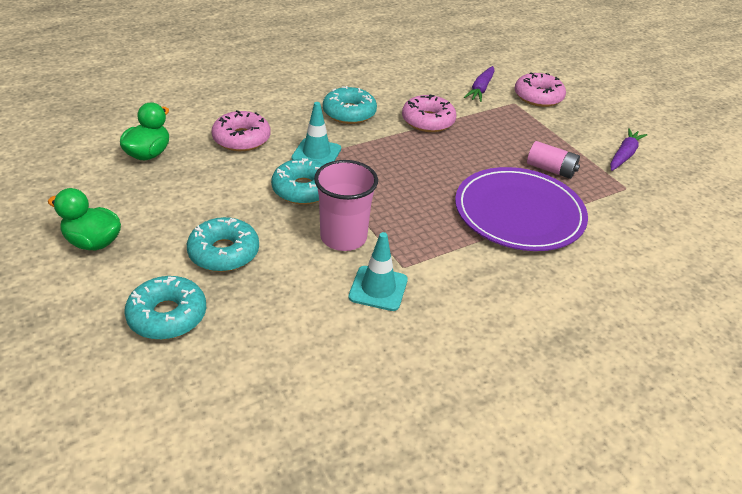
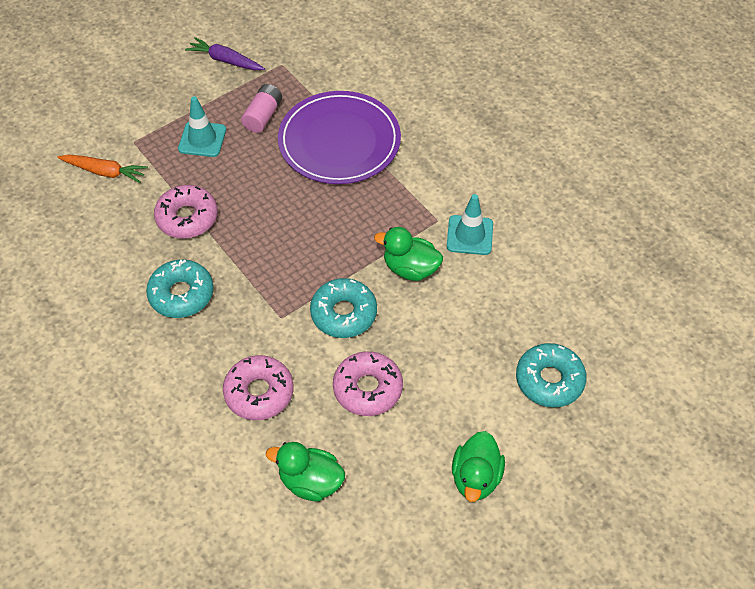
camera: 95 degrees left, 15 degrees up
(224, 253) = (458, 359): turquoise donut -> none
(316, 153) = (275, 313): turquoise traffic cone -> turquoise traffic cone (202, 139)
(343, 237) = (410, 268): pink cup -> green duck
(481, 89) = (104, 172): purple carrot -> orange carrot
(538, 97) = (116, 120): pink donut -> pink donut (367, 388)

